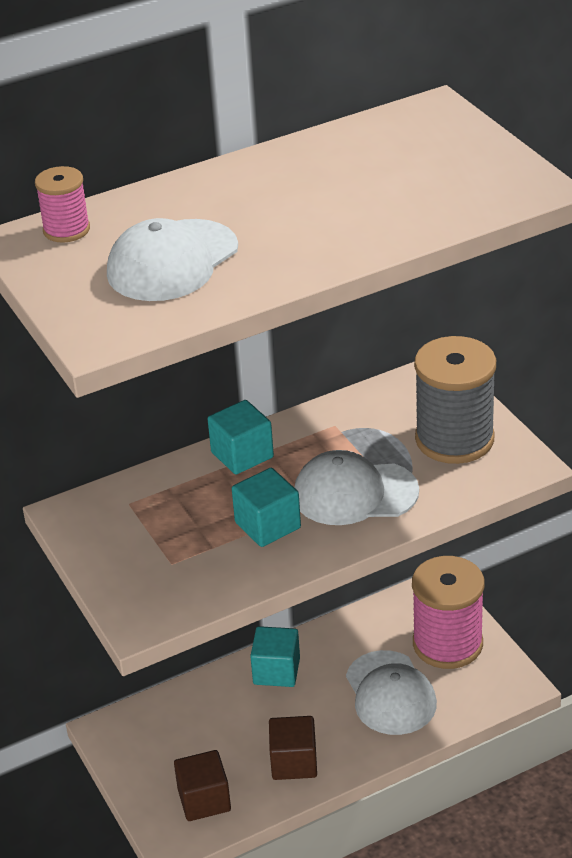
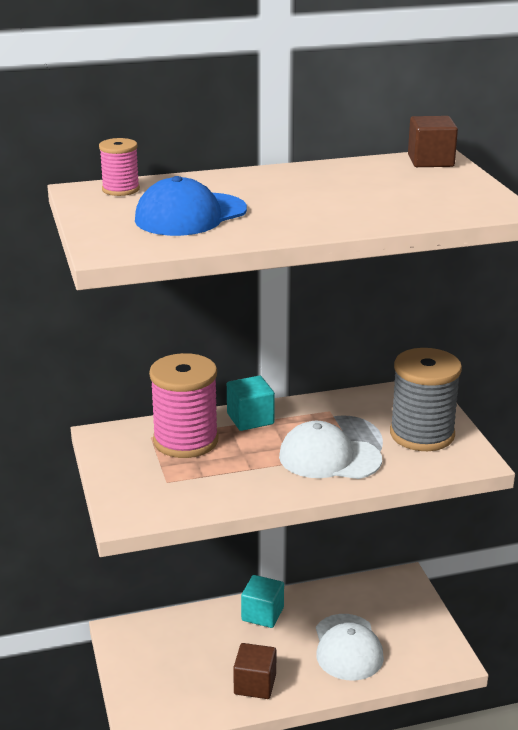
camera: 10 degrees right, 10 degrees down
(172, 261) = (190, 215): white cap -> blue cap
(204, 800) = (175, 698): brown cube -> brown cube (430, 161)
(267, 525) = (252, 468): turquoise cube -> none
(447, 644) = (404, 619): pink spool -> pink spool (185, 441)

